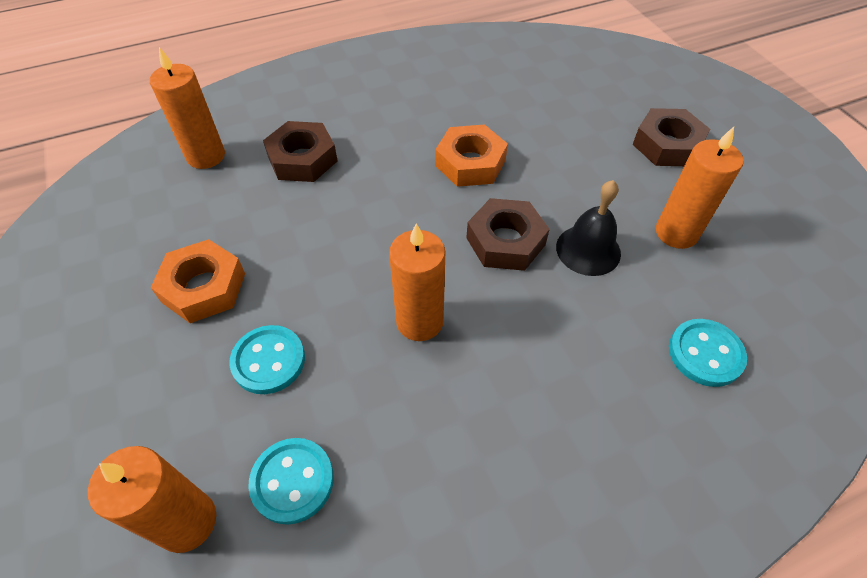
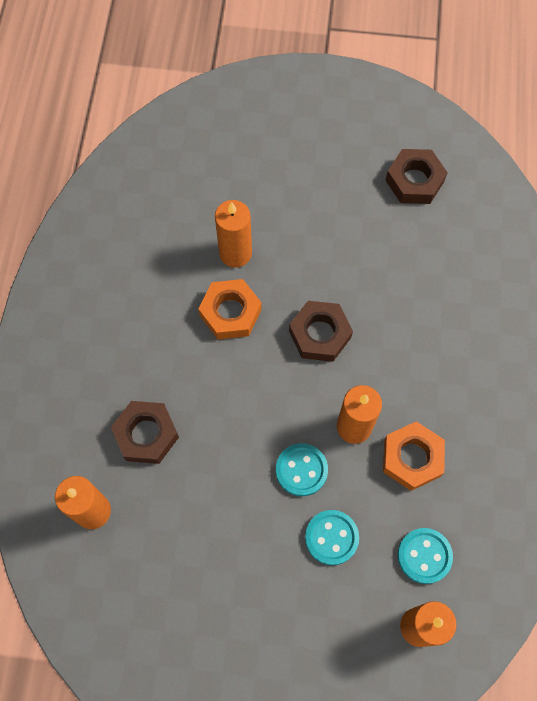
camera: 60 degrees left, 15 degrees up
(204, 287) = (241, 560): orange nut -> orange nut (412, 458)
(588, 250) = (357, 287): black bell -> none
(667, 145) = (297, 169): brown nut -> brown nut (414, 181)
(676, 233) = (376, 224): orange candle -> orange candle (235, 253)
(705, 354) = (467, 277): turquoise button -> turquoise button (301, 470)

